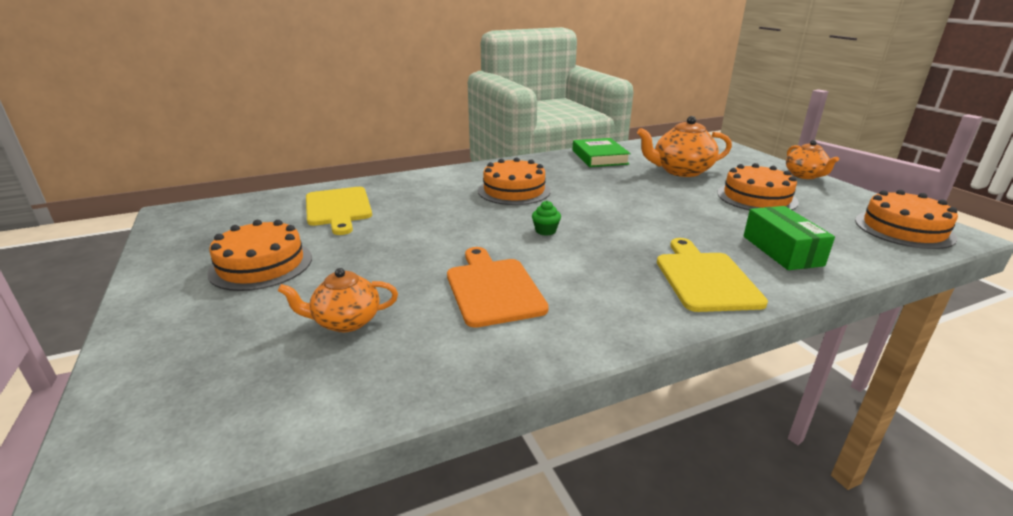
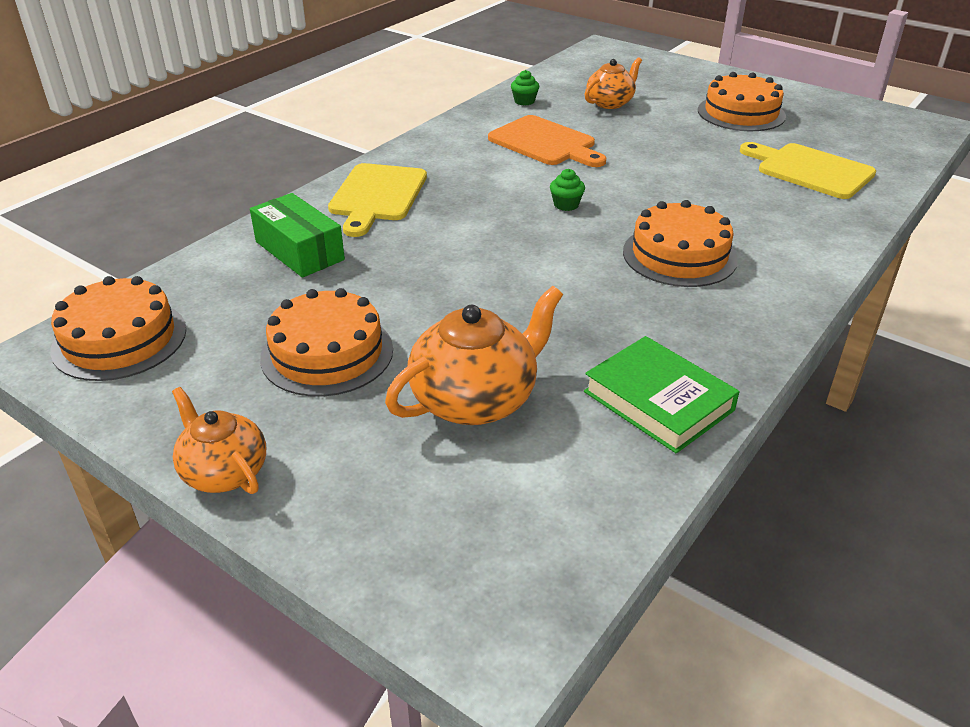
camera: 150 degrees right, 10 degrees up
(437, 363) = (524, 101): none -> green cupcake
(705, 278) = (377, 196): yellow cutting board -> yellow cutting board turned 45 degrees clockwise

